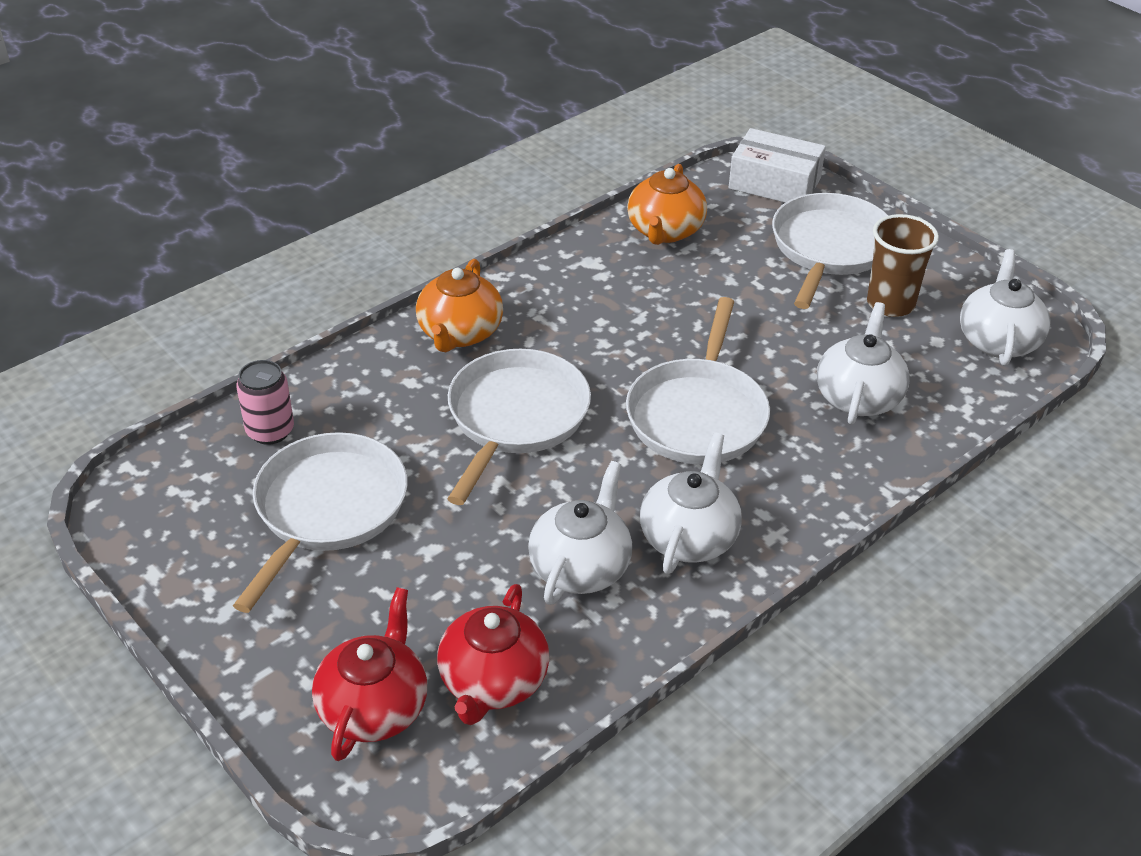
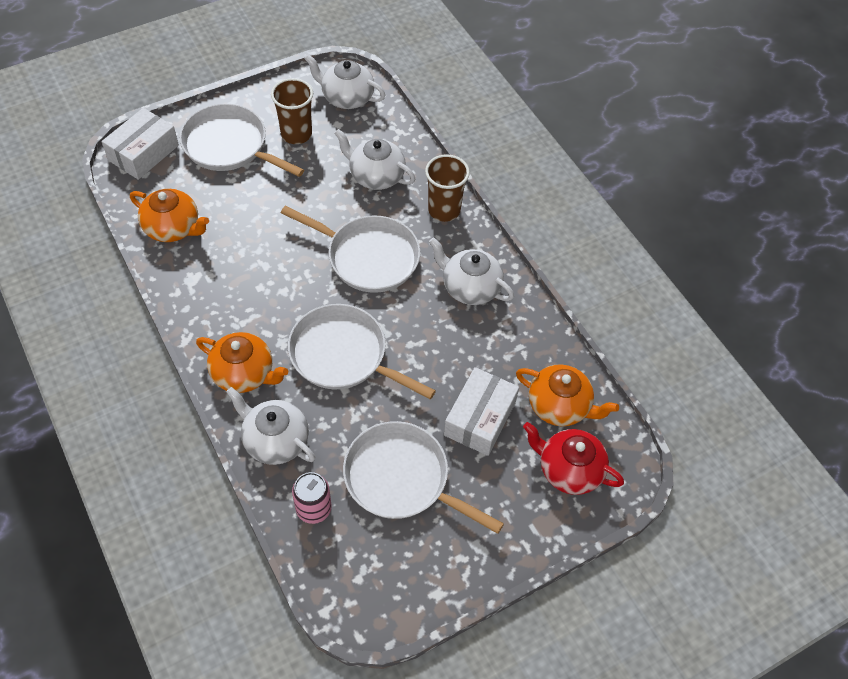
camera: 80 degrees left, 15 degrees up
(445, 582) = (480, 418): none -> white box
(493, 682) = (559, 406): red teapot -> orange teapot
(580, 567) = (482, 346): white teapot -> white teapot (275, 440)
(831, 484) = (444, 210): none -> brown cup

